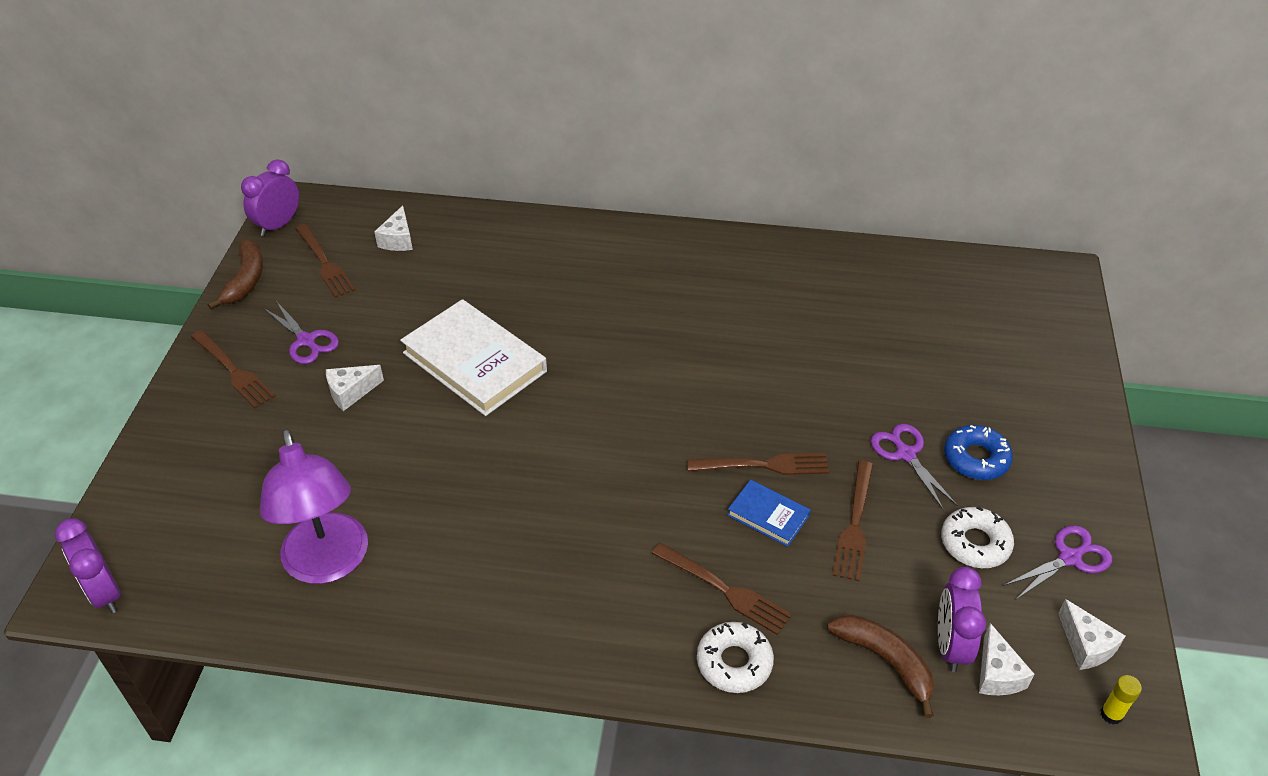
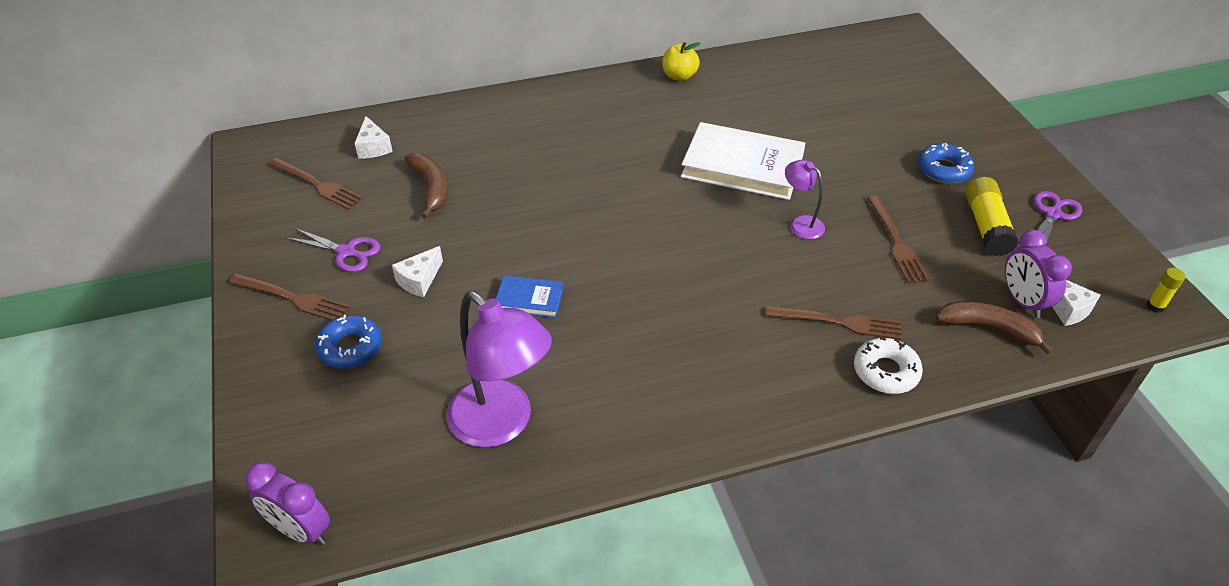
camera: 25 degrees left, 0 degrees up
(246, 280) = (249, 220): brown banana -> brown banana (431, 188)
(250, 437) = (350, 347): none -> blue donut
(278, 225) = (249, 166): purple clock -> none
(474, 362) = (513, 222): white book -> white book (742, 166)
(753, 252) = (679, 76): none -> yellow apple
(763, 465) = (800, 223): brown fork -> purple lamp
(768, 515) = (831, 258): blue book -> blue book (529, 299)
(905, 454) = (894, 182): purple scissors -> none
(975, 543) = (986, 226): white donut -> yellow glue stick
(1086, 645) = (1106, 268): white cheese -> none

